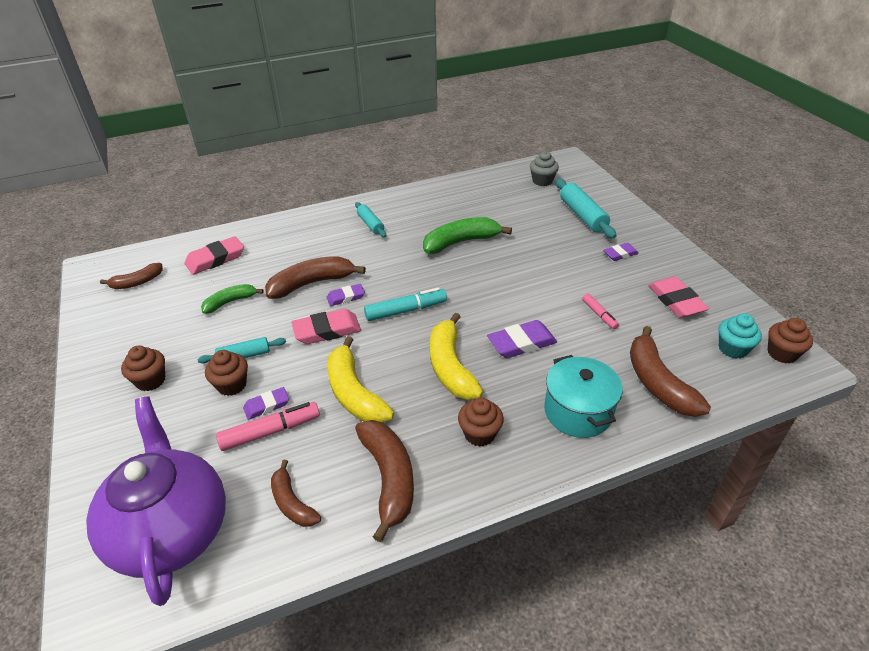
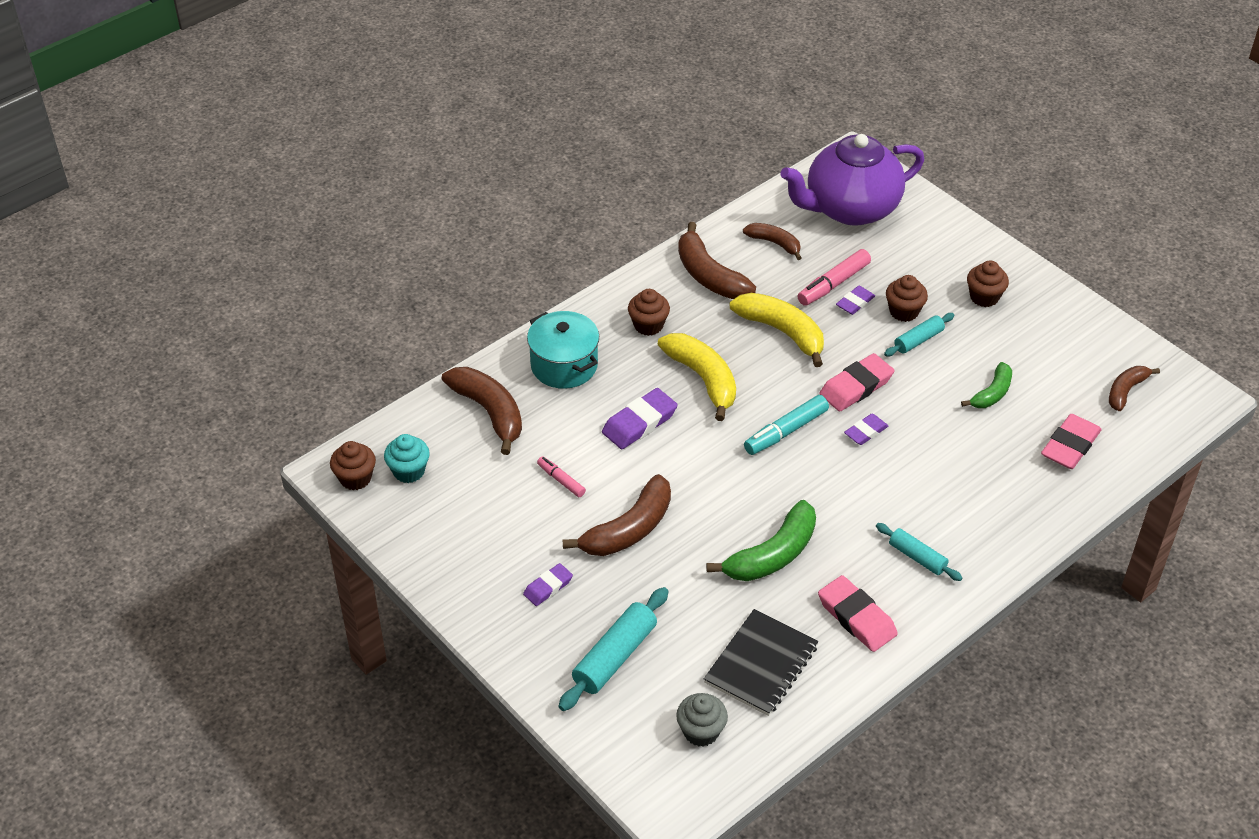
camera: 160 degrees right, 5 degrees up
(172, 530) = (850, 208): purple teapot -> purple teapot turned 105 degrees clockwise
(311, 283) = (920, 440): brown banana -> brown banana (629, 529)
(496, 198) = (761, 664): none -> black notebook
(582, 215) = (615, 657): turquoise rolling pin -> turquoise rolling pin turned 75 degrees clockwise
(676, 301) = (471, 523): pink eraser -> pink eraser (856, 617)

